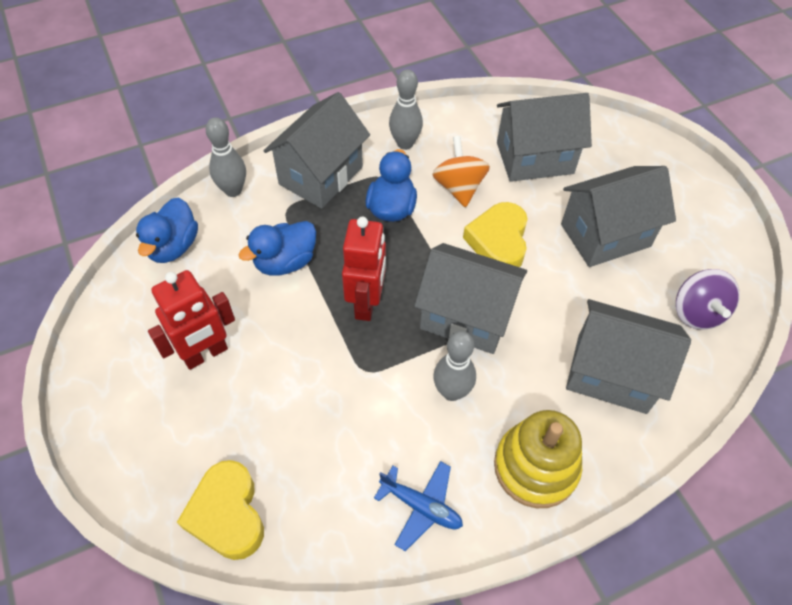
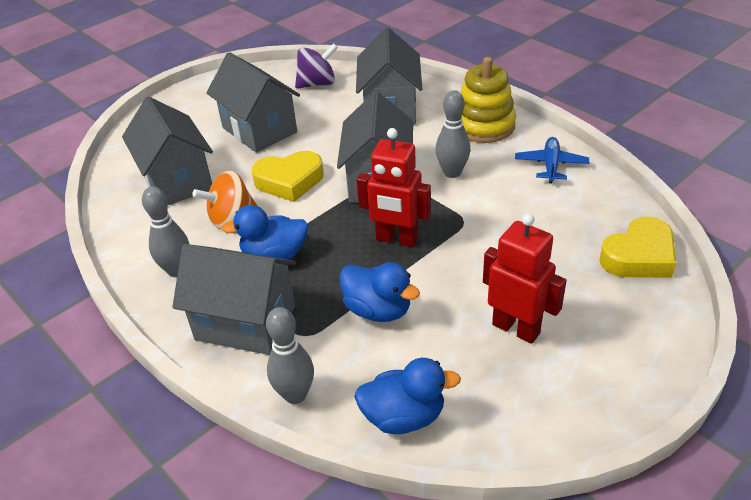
camera: 105 degrees left, 15 degrees down
(366, 303) = (396, 239): red robot -> red robot turned 150 degrees counterclockwise

